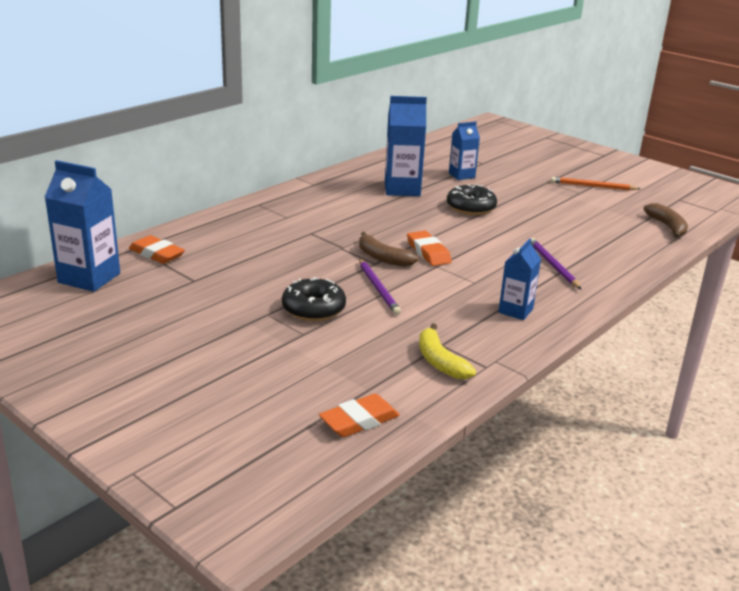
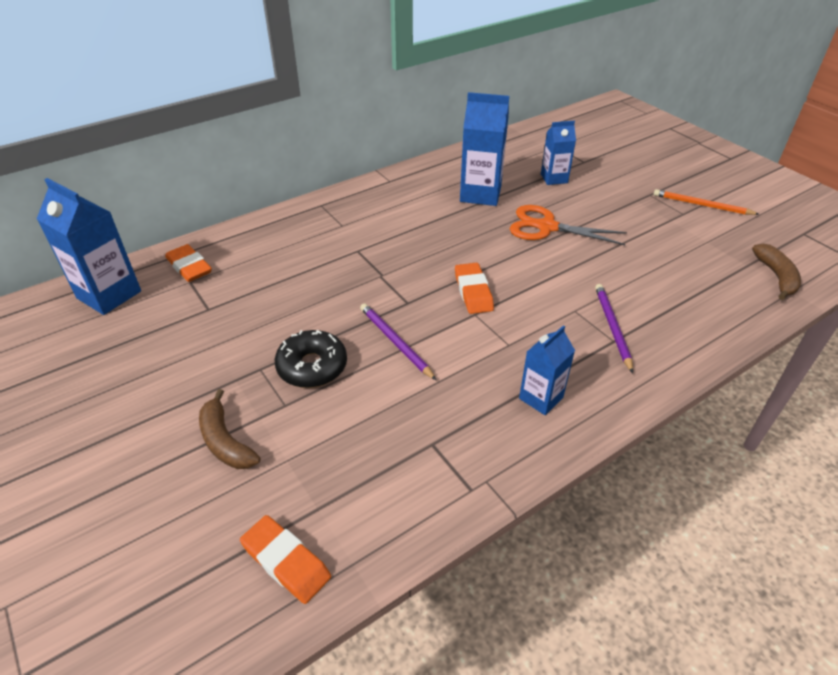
camera: 15 degrees right, 15 degrees up
(359, 420) = (286, 562): orange eraser -> orange eraser turned 60 degrees clockwise
(378, 288) = (395, 342): purple pencil -> purple pencil turned 150 degrees clockwise
(382, 258) = (419, 296): brown banana -> brown banana (225, 441)
(439, 361) = (419, 473): yellow banana -> none
(470, 207) = (546, 227): black donut -> orange scissors

